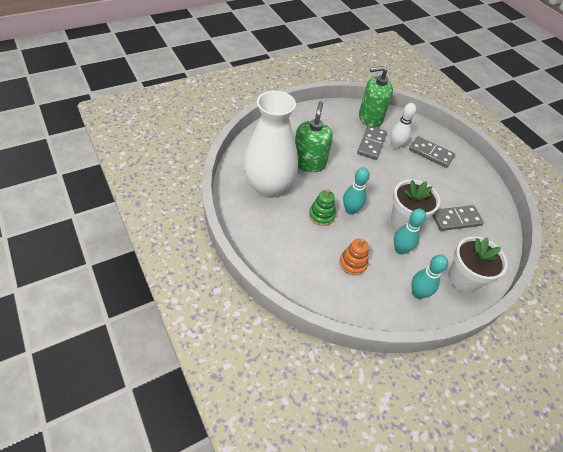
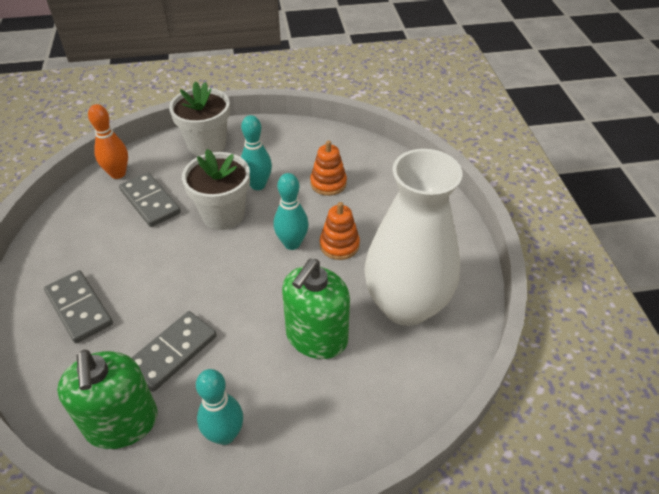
camera: 155 degrees left, 5 degrees down
(321, 215) = (339, 245): green stacking toy -> orange stacking toy
(370, 118) = (122, 423): green soap dispenser -> green soap dispenser turned 60 degrees clockwise
(395, 146) = (129, 338): white bowling pin -> none
(418, 293) = (271, 144): turquoise bowling pin -> turquoise bowling pin (225, 434)
(456, 219) = (150, 202): grey domino -> grey domino turned 45 degrees clockwise
(496, 236) = (118, 174): none -> orange bowling pin

